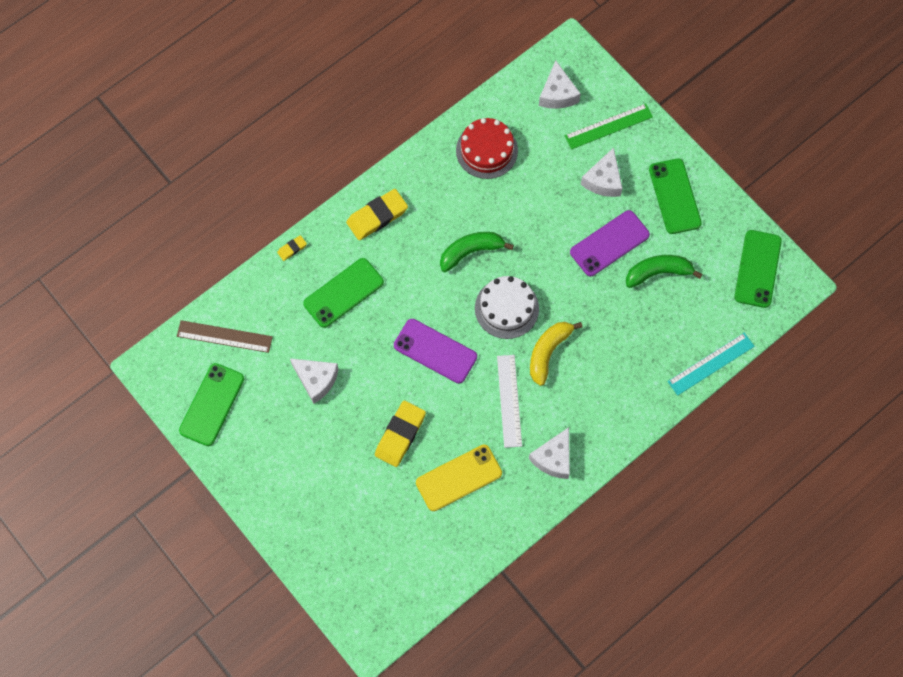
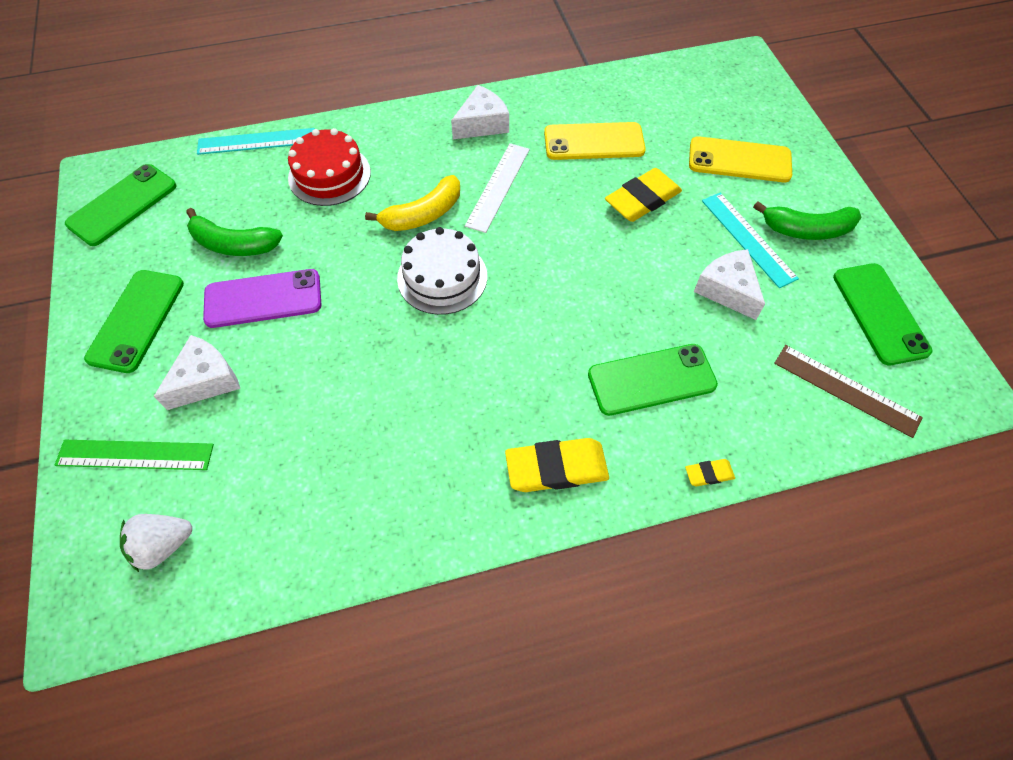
camera: 155 degrees left, 10 degrees down
(212, 404) = (879, 313): green phone -> green phone turned 60 degrees counterclockwise
(314, 431) = (748, 238): none -> turquoise ruler
(340, 508) = (739, 160): none -> yellow phone
(435, 351) = (558, 265): purple phone -> none
(471, 252) = (447, 362): green banana -> green banana (807, 230)
(486, 150) = (334, 499): red cake -> red cake (329, 175)
(557, 94) = (163, 545): white cheese -> white strawberry

